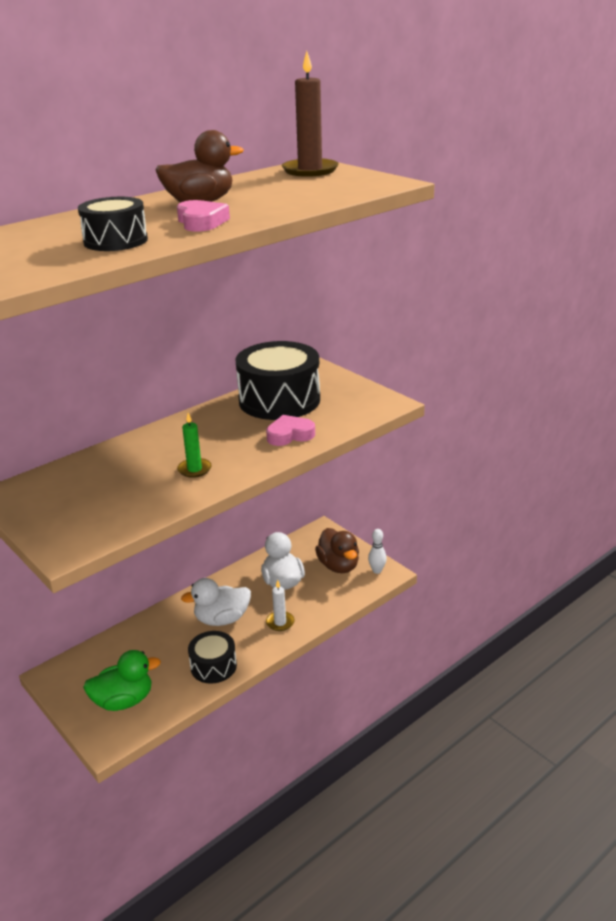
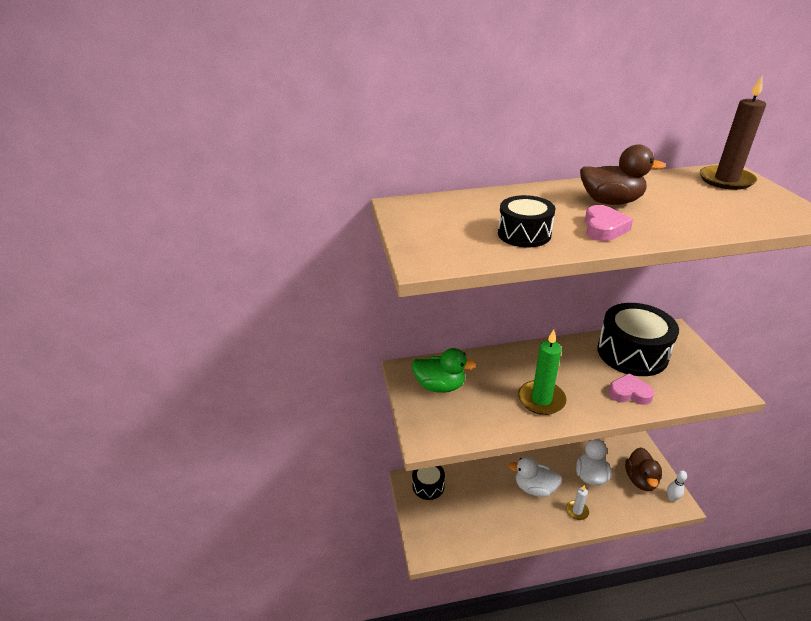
camera: 30 degrees right, 5 degrees up
(124, 700) = (446, 524): green duck -> green duck (440, 386)
(194, 469) = (541, 399): green candle -> green candle, size x1.74
(213, 666) = (515, 526): black drum -> black drum (428, 485)

